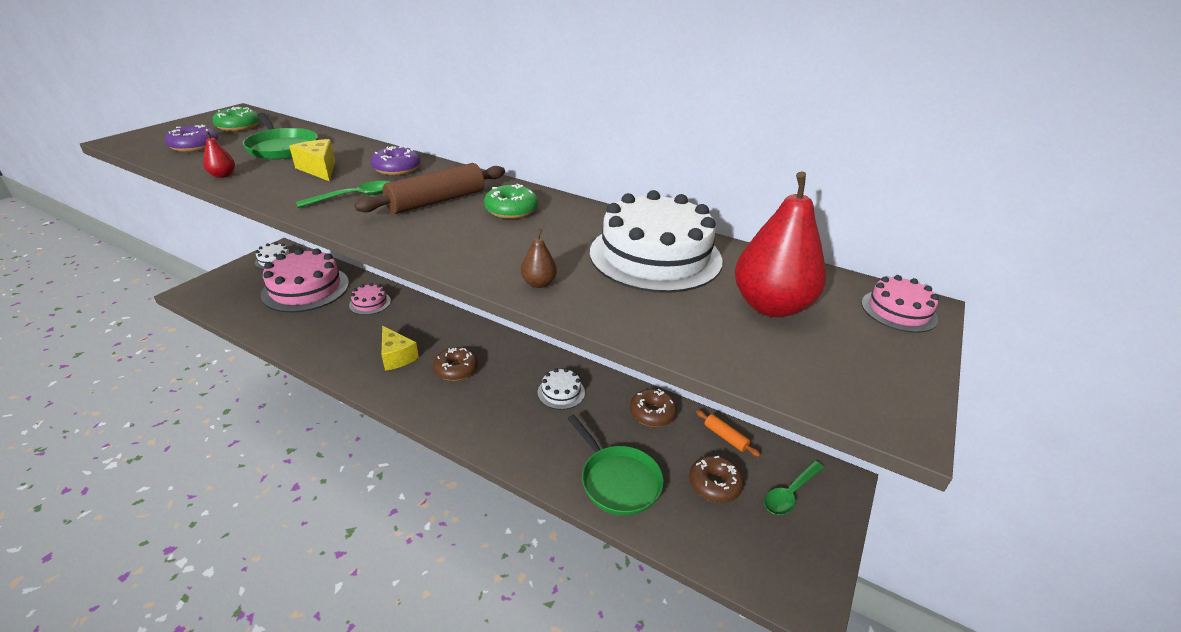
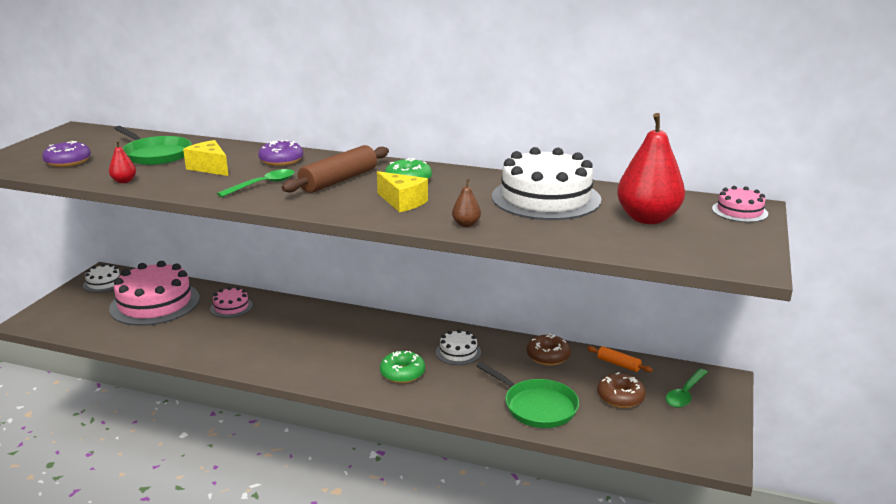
camera: 10 degrees left, 10 degrees down
(238, 126) = (92, 141): green donut -> green donut (402, 373)
(397, 356) = (285, 346): yellow cheese -> yellow cheese (402, 202)
(456, 369) = (349, 348): brown donut -> none

